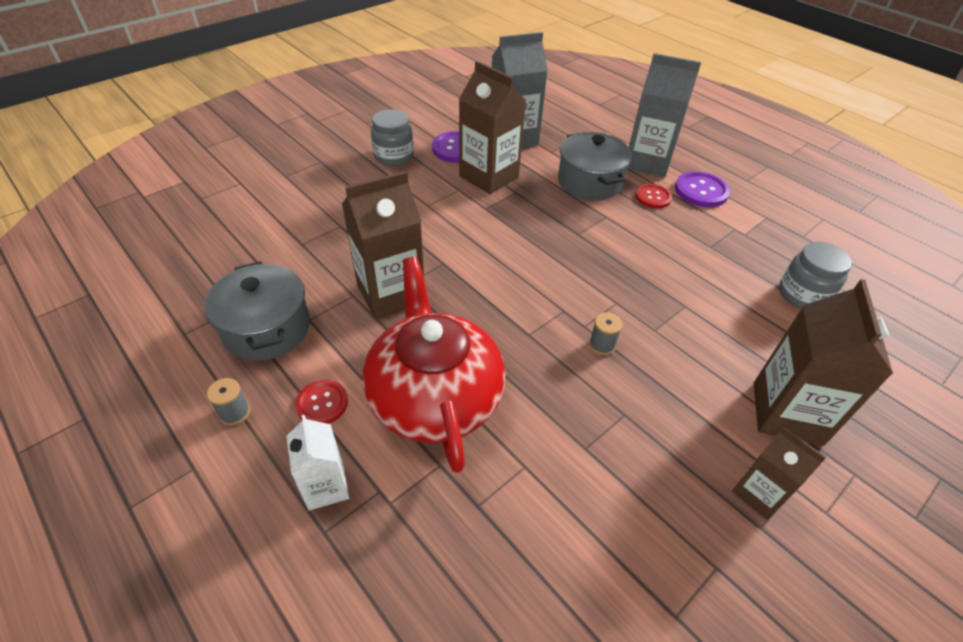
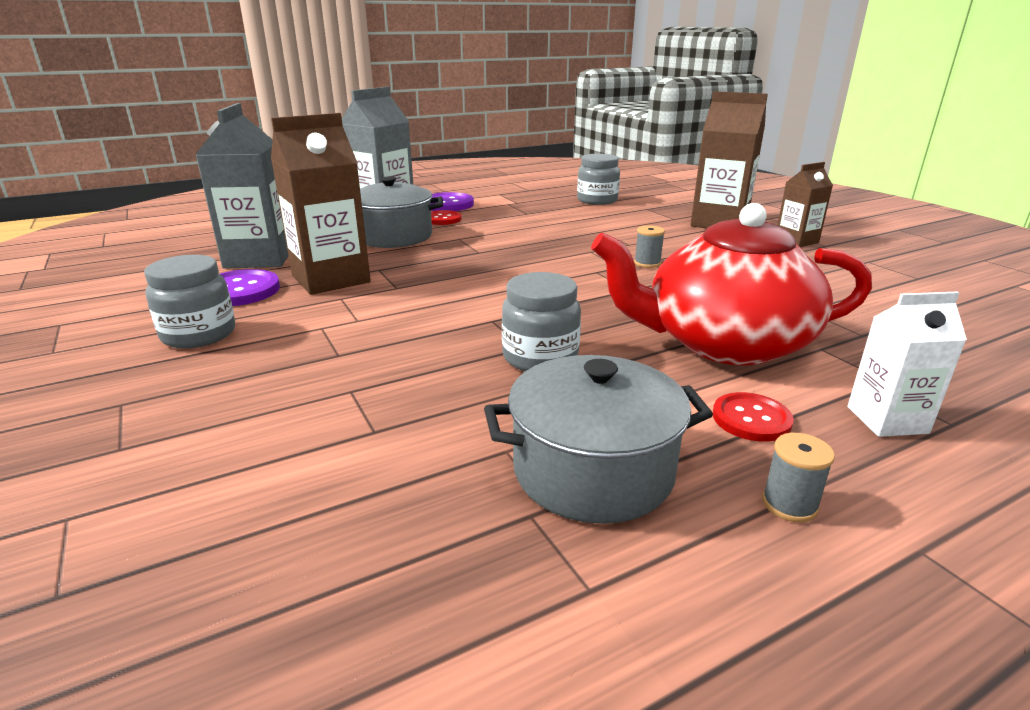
camera: 75 degrees left, 20 degrees down
(391, 294) = (540, 357): brown carton -> grey jar

